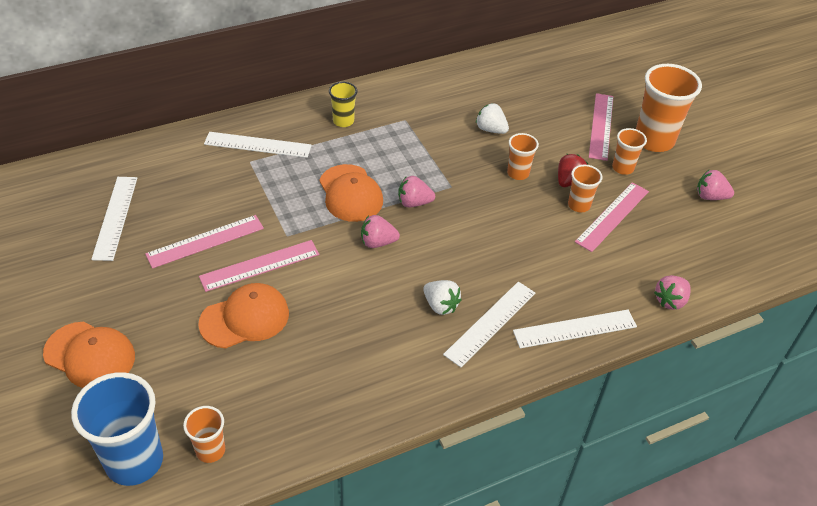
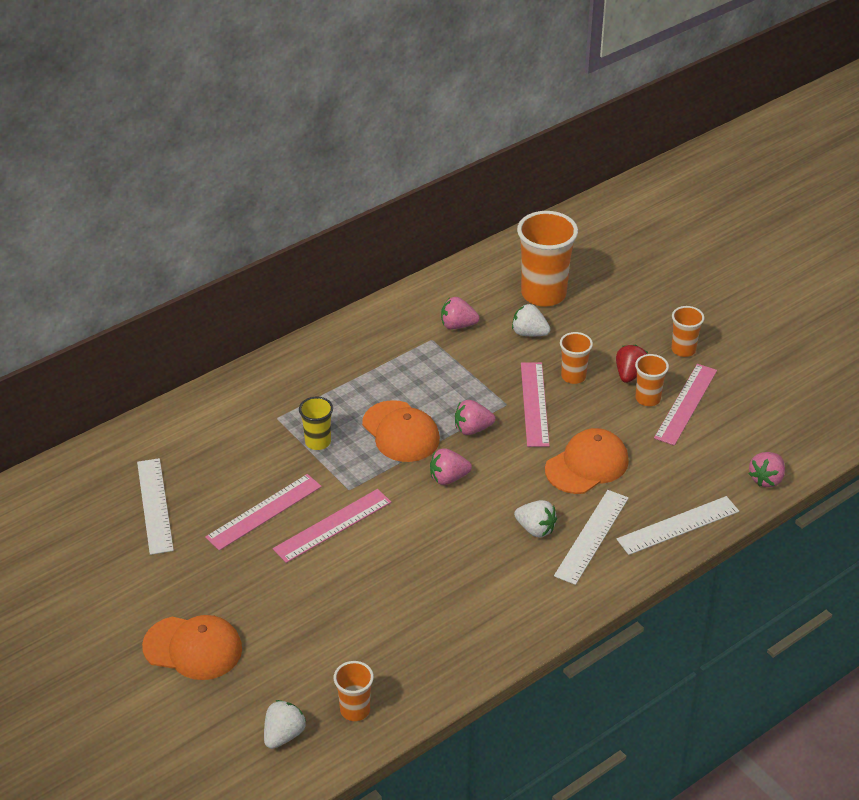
camera: 10 degrees left, 5 degrees down
(134, 461) = (284, 735): blue cup -> white strawberry
(245, 318) = (338, 581): orange cap -> orange cap (587, 465)
(258, 145) = (278, 398): white ruler -> none
(343, 121) = (363, 353): yellow cup -> yellow cup (318, 442)
(601, 126) = (648, 307): pink ruler -> pink ruler (534, 404)
(654, 140) = (708, 313): orange cup -> orange cup (543, 294)
(710, 196) = (782, 364): pink strawberry -> pink strawberry (458, 325)

